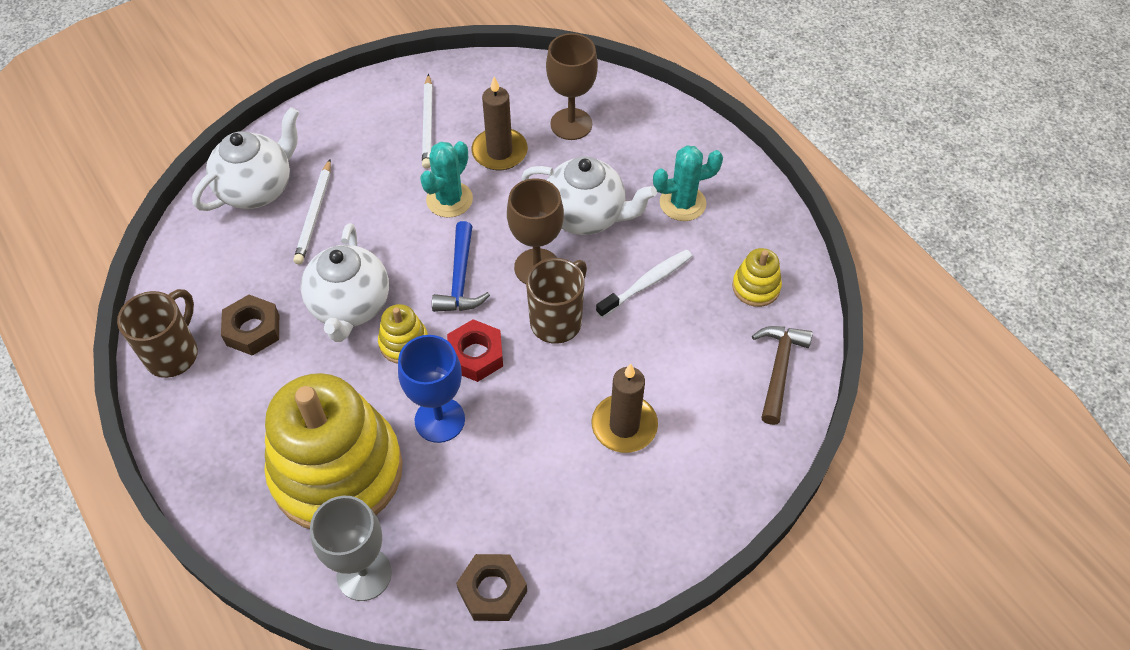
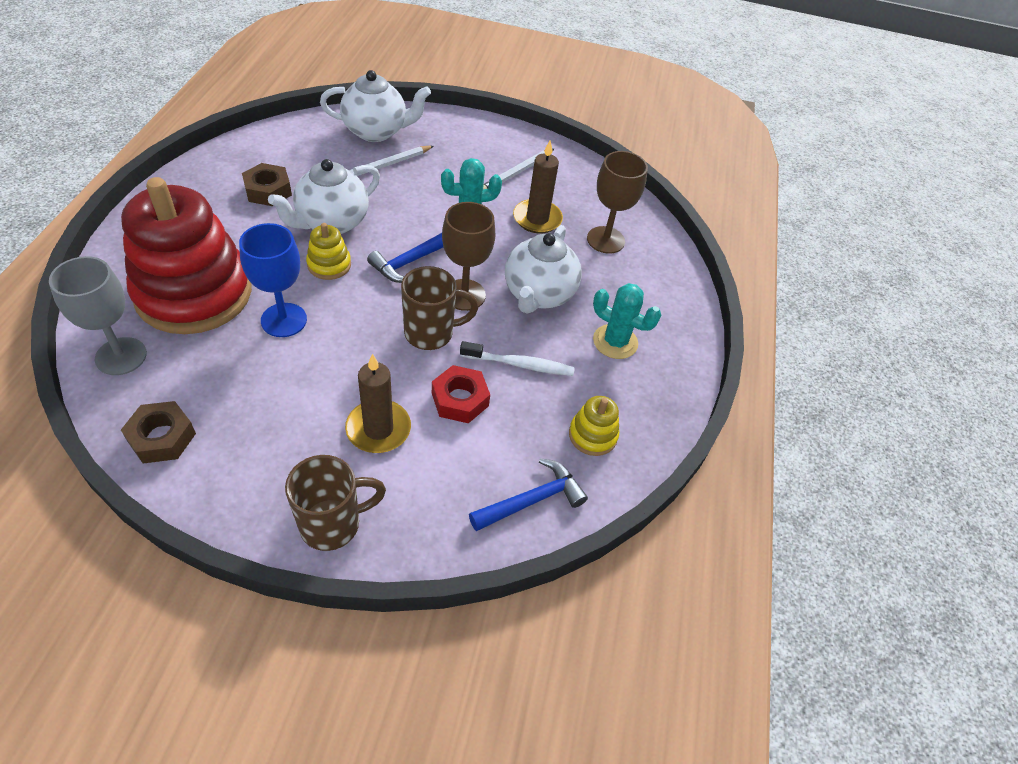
camera: 40 degrees right, 5 degrees down
(173, 354) = (216, 168): brown mug -> brown mug (333, 524)
(337, 471) = (194, 293): yellow stacking toy -> red stacking toy
(476, 355) = (356, 307): red nut -> red nut (460, 399)
(586, 216) = (538, 294): white teapot -> white teapot turned 45 degrees clockwise
(779, 369) = (532, 500): brown hammer -> blue hammer

